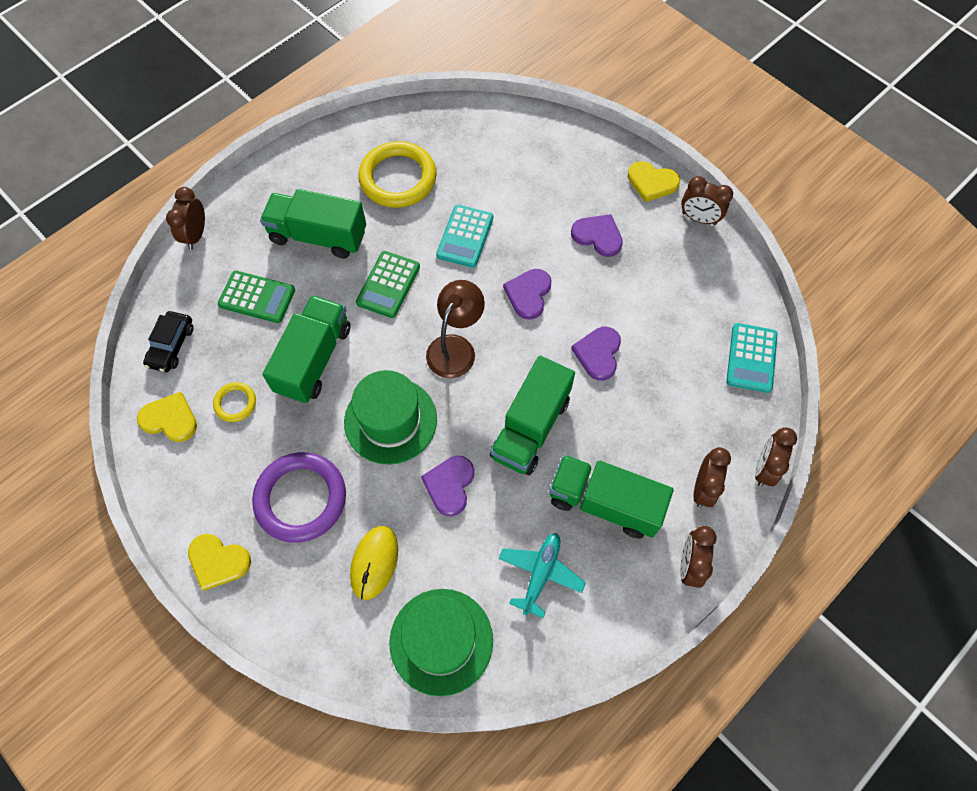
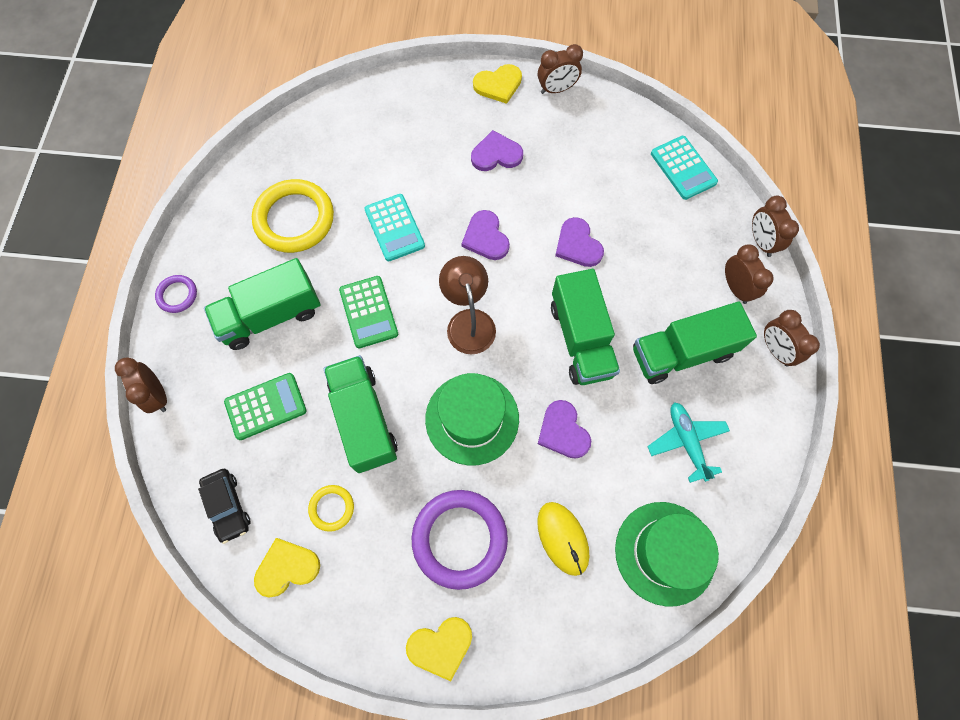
camera: 40 degrees left, 5 degrees up
(269, 175) = (177, 295): none -> purple ring

